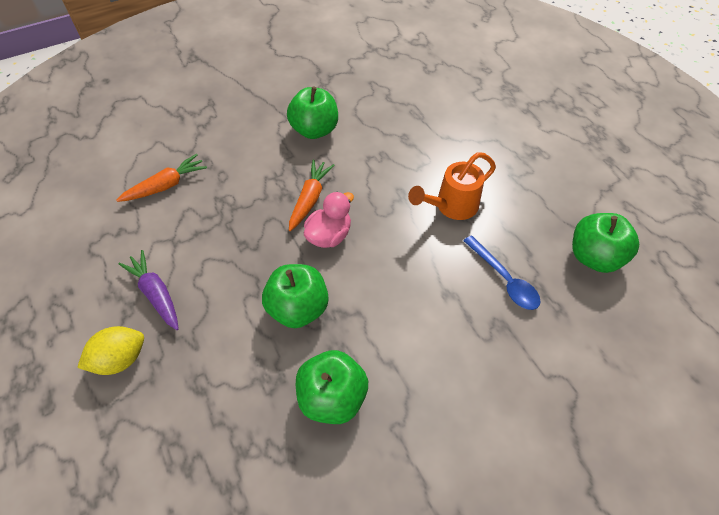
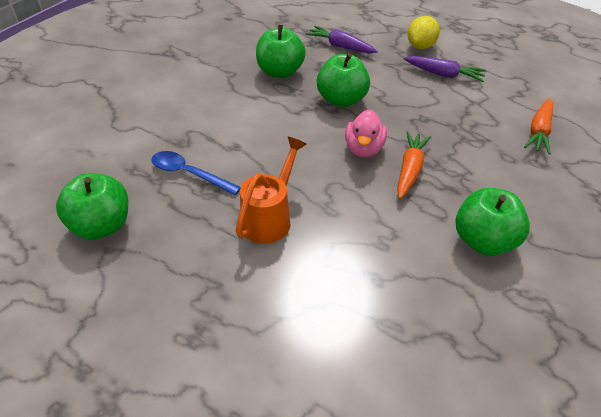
camera: 150 degrees right, 10 degrees down
(215, 415) = (340, 46): none -> purple carrot
(310, 199) = (410, 170): orange carrot -> orange carrot turned 150 degrees counterclockwise

